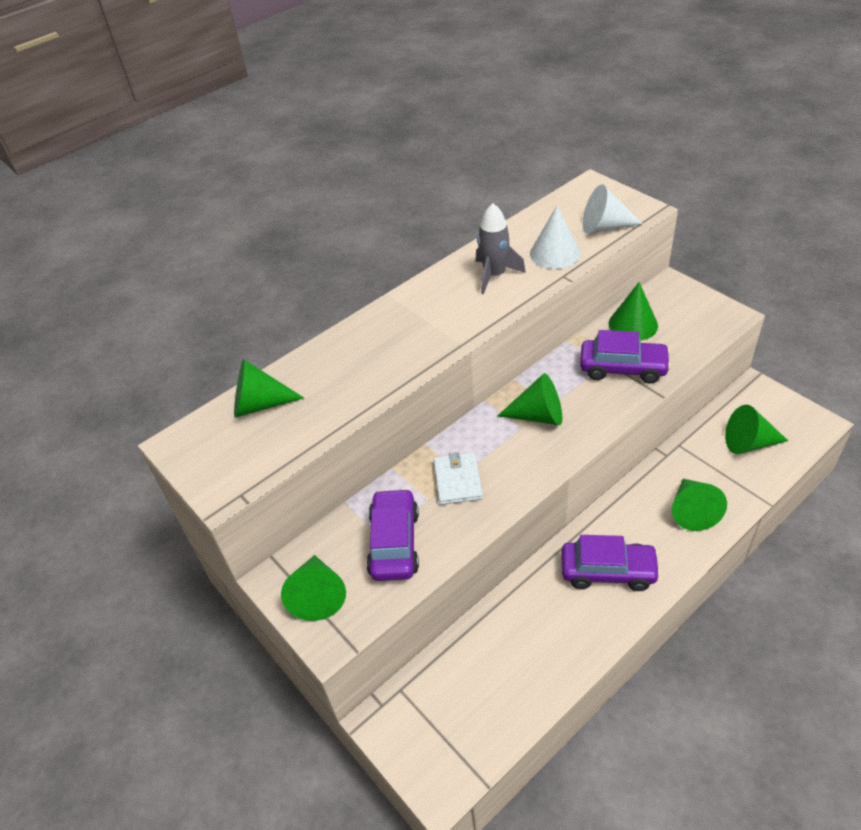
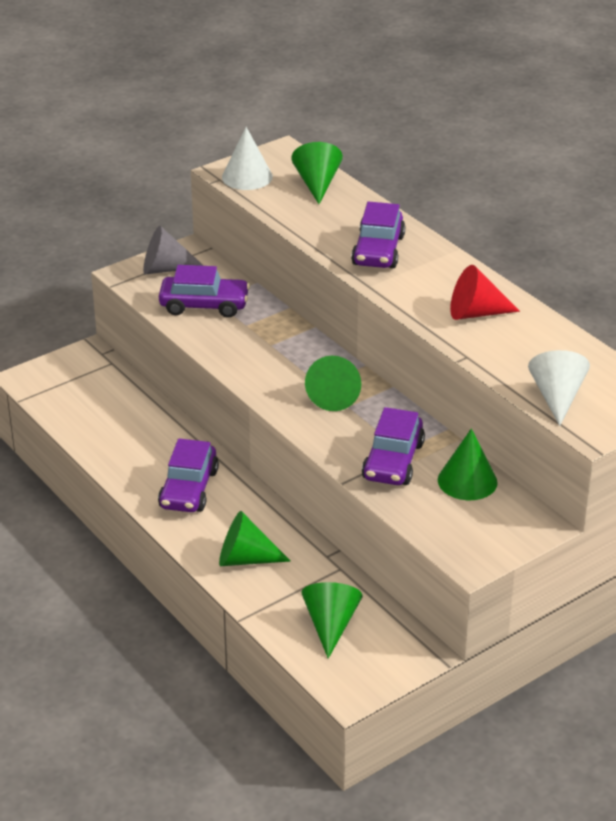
camera: 90 degrees right, 10 degrees down
(317, 595) = (166, 269): green cone -> grey cone
(396, 344) = (378, 251): none -> purple car
(458, 480) = (263, 342): white wallet -> none
(494, 275) = (476, 313): grey rocket -> red cone
(555, 253) = (509, 355): white cone -> white cone (247, 177)

